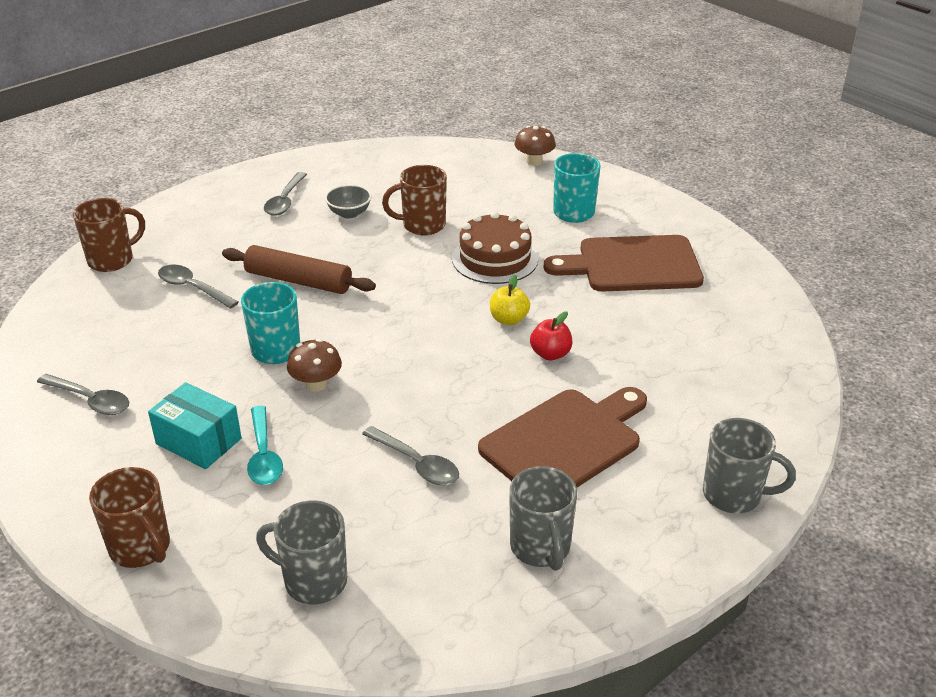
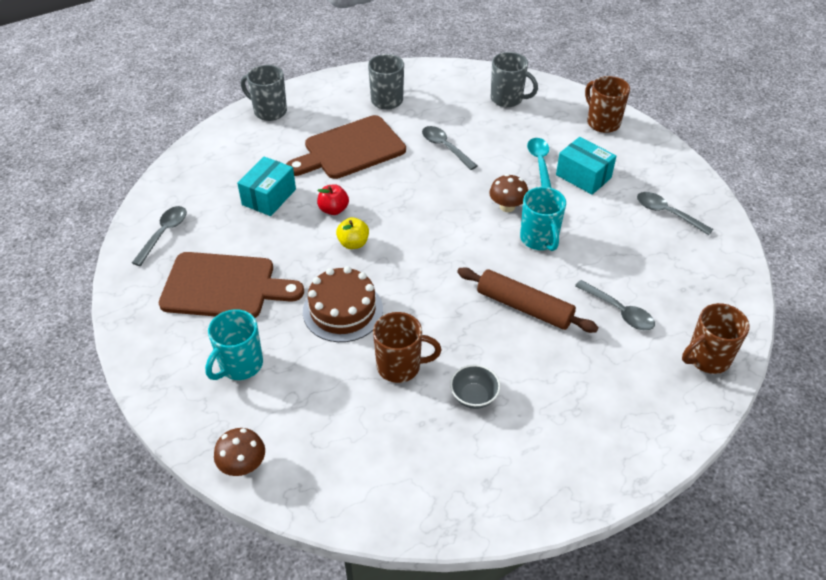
camera: 170 degrees left, 10 degrees up
(285, 201) = (544, 429): grey spoon -> grey spoon (164, 233)
(644, 360) = (269, 197): none -> turquoise box

